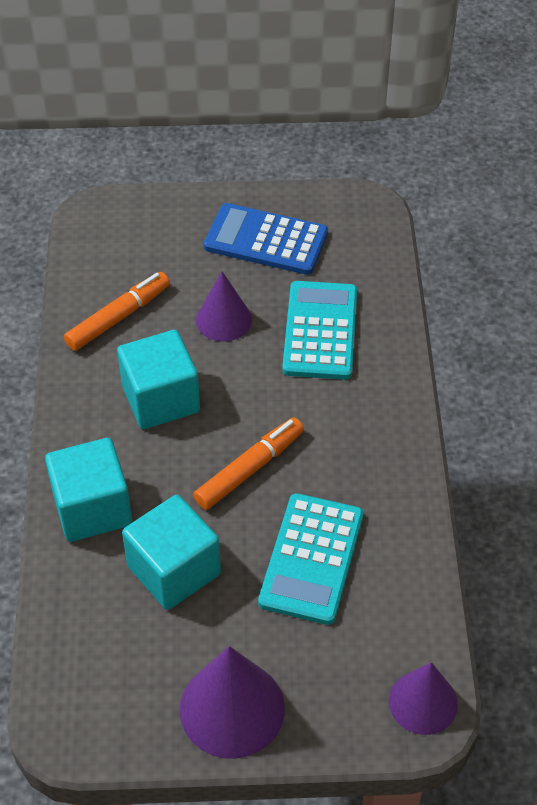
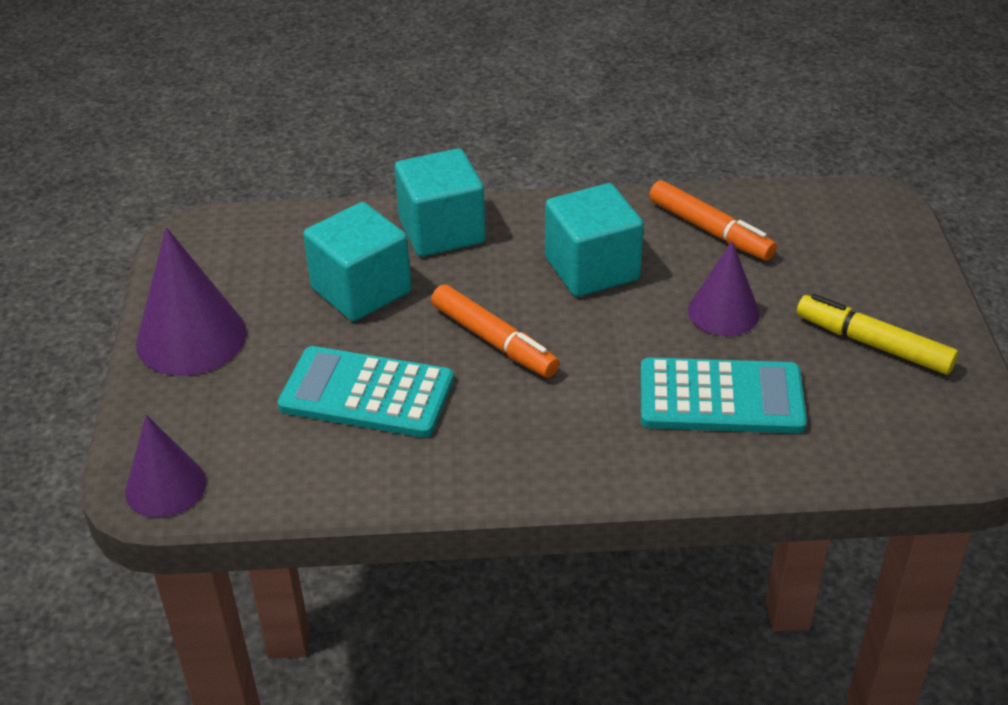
camera: 90 degrees right, 10 degrees down
(266, 240) = (874, 344): blue calculator -> yellow marker

